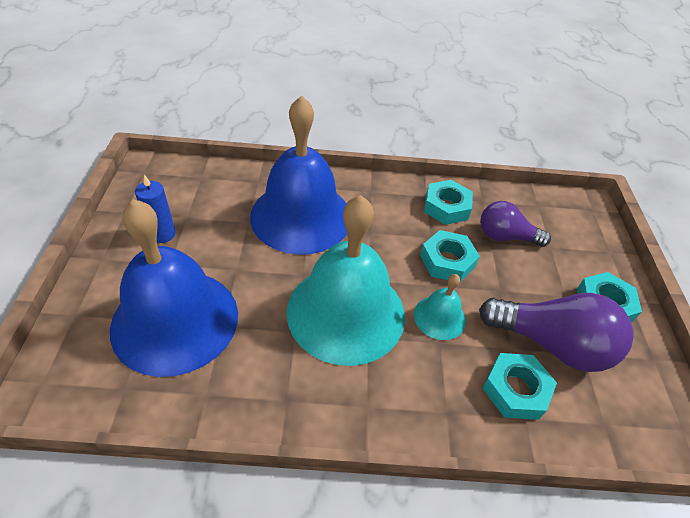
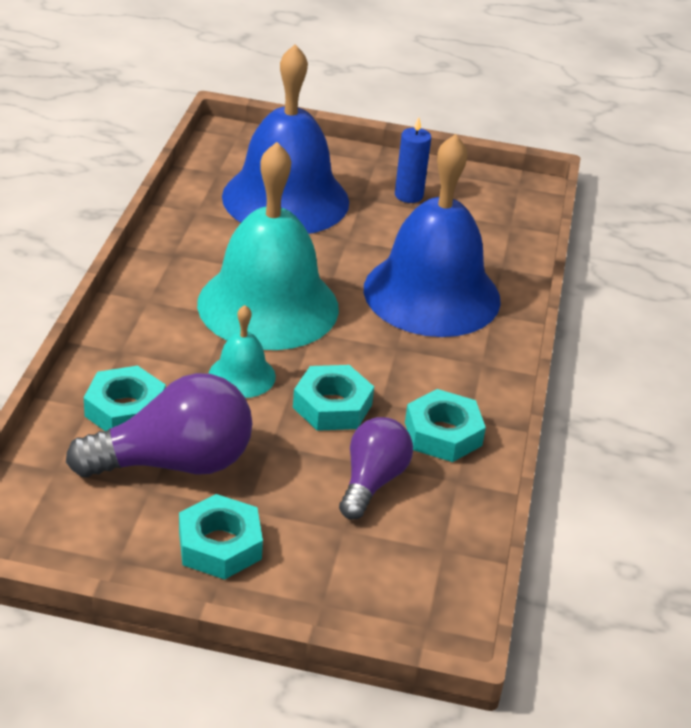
camera: 100 degrees right, 10 degrees down
(551, 344) = (174, 463): purple light bulb -> purple light bulb turned 135 degrees counterclockwise

